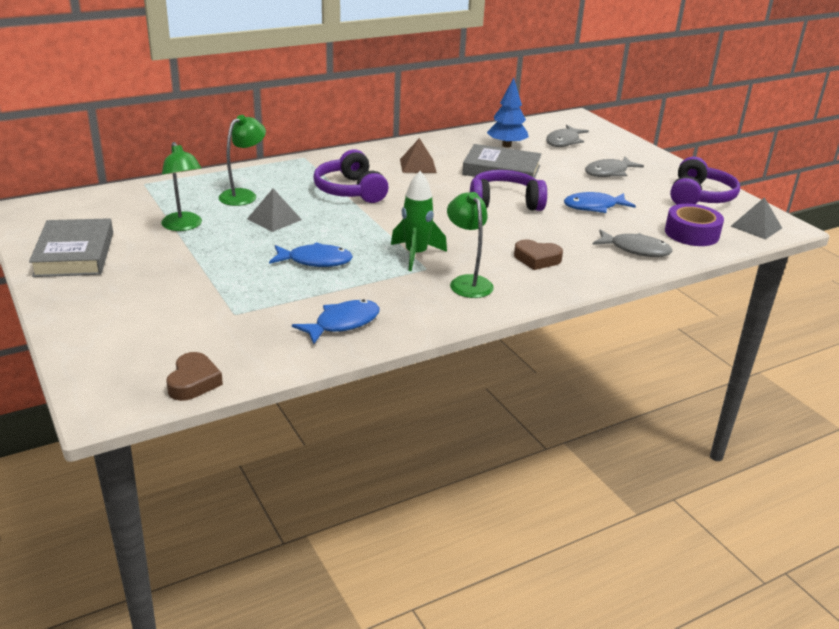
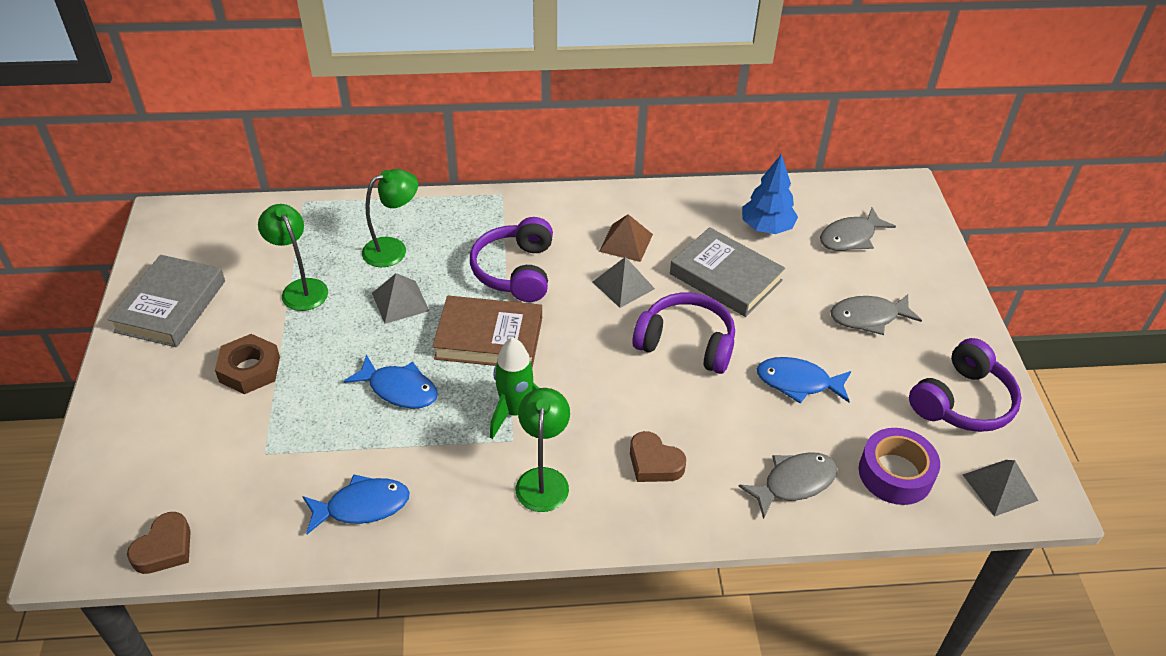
camera: 25 degrees right, 15 degrees up
(179, 274) = (250, 369): none -> brown nut
(184, 226) = (301, 288): green lamp -> green lamp turned 150 degrees clockwise
(361, 224) = (489, 338): none -> brown book
(435, 184) = (623, 285): none -> grey pyramid
(635, 249) = (794, 483): grey fish -> grey fish turned 75 degrees counterclockwise

